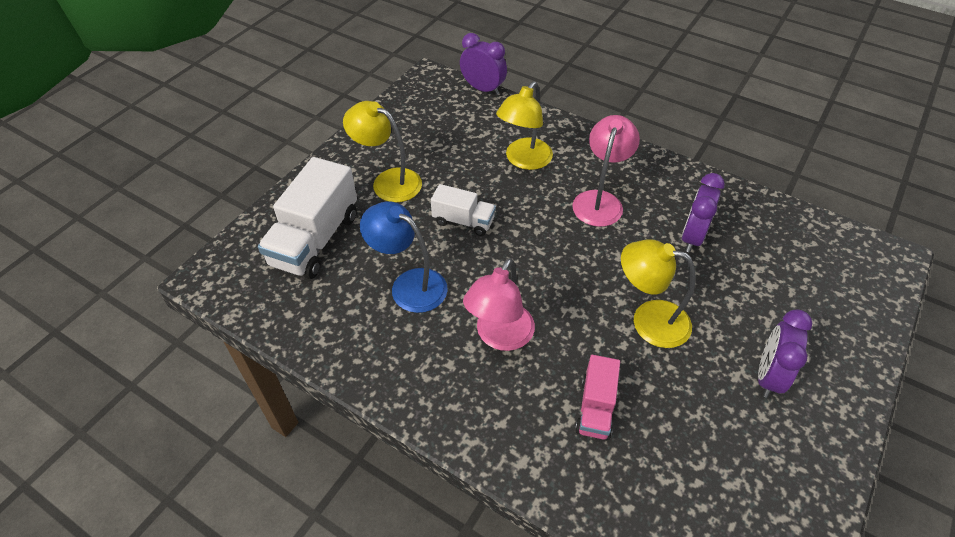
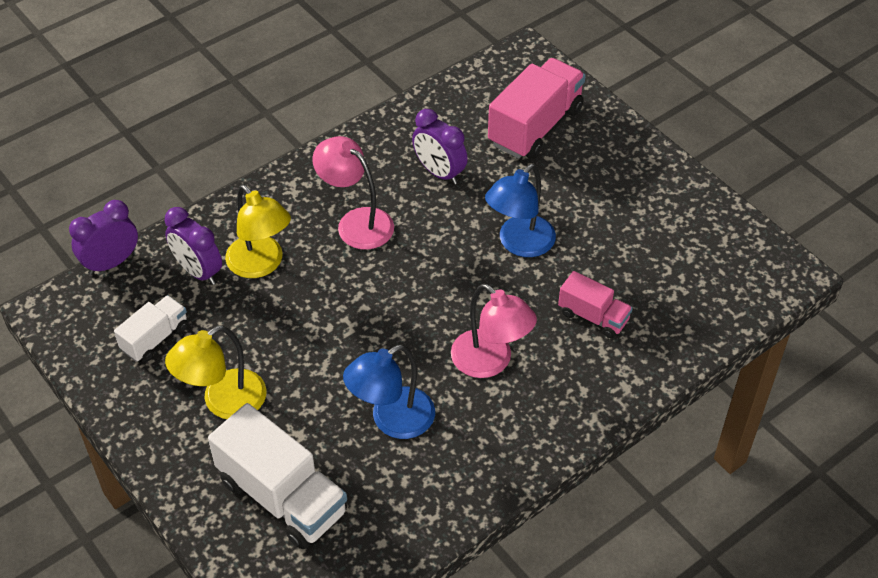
camera: 70 degrees left, 0 degrees up
(463, 221) = (325, 347): white truck -> white truck (155, 338)
(648, 320) = (519, 244): yellow lamp -> blue lamp
(768, 376) = (606, 190): purple clock -> purple clock (198, 271)
(804, 292) = (535, 126): none -> pink truck

